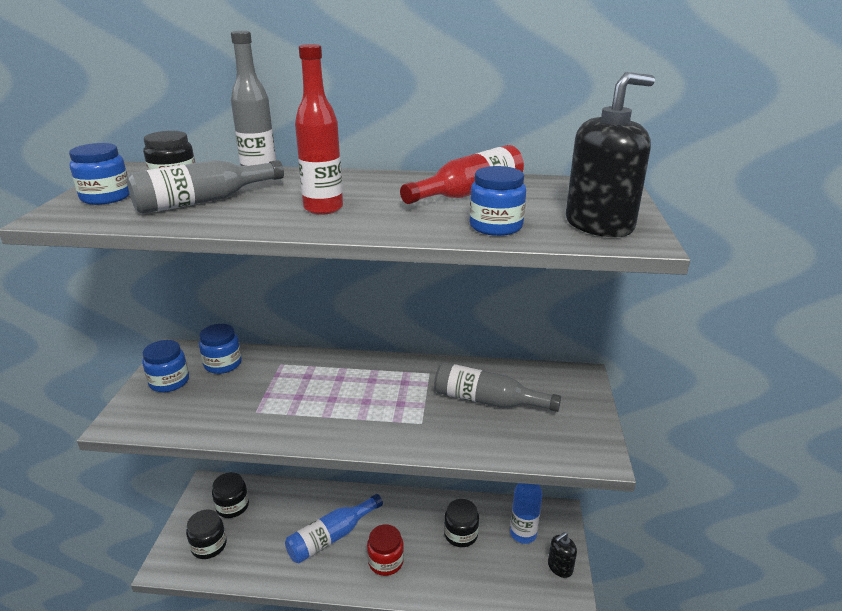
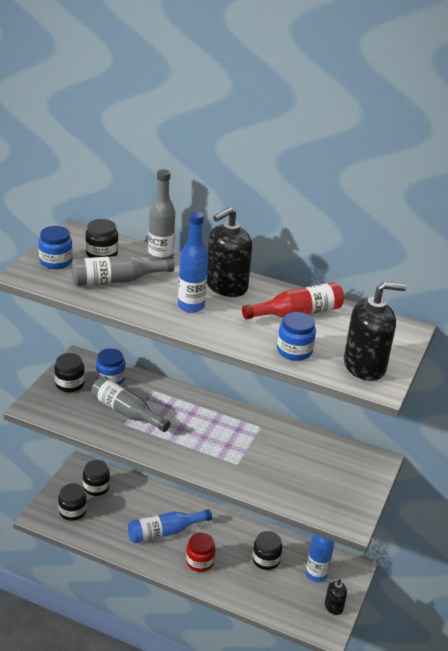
camera: 15 degrees right, 5 degrees up
(169, 382) = (69, 384): blue jar -> black jar
(323, 208) = (191, 306): red bottle -> blue bottle
(360, 184) = (226, 286): none -> black soap dispenser
(488, 400) = (294, 460): grey bottle -> grey bottle (126, 412)

